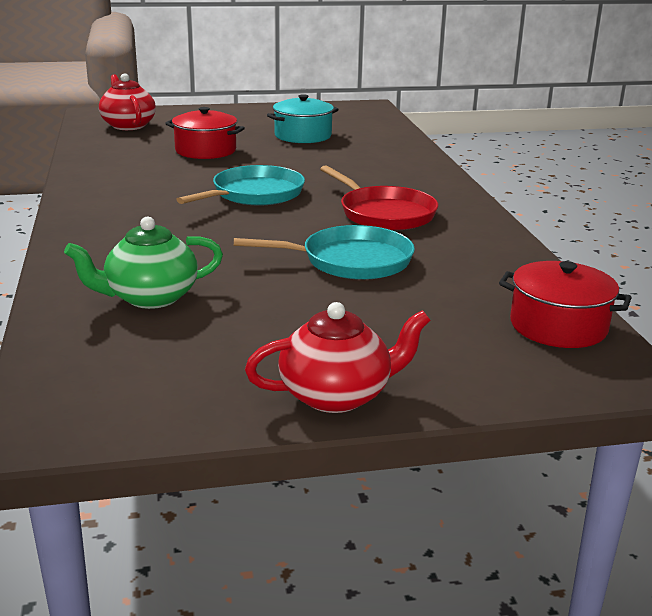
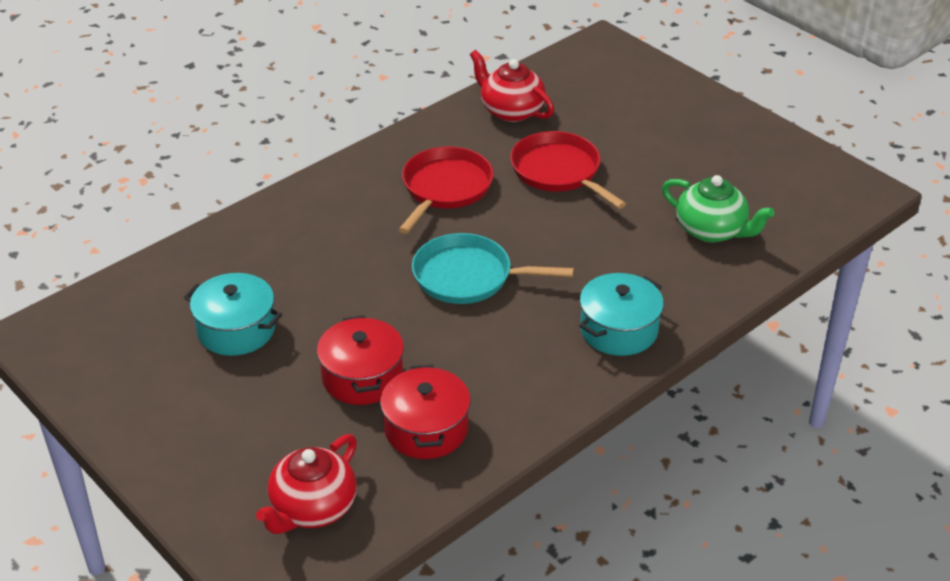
camera: 120 degrees left, 15 degrees up
(106, 220) = (618, 330): none -> turquoise pot
(337, 395) = (729, 118): red teapot -> red teapot (511, 111)
(351, 261) = (558, 171): turquoise pan -> red pan
(558, 326) = (569, 72): red pot -> red pot (426, 429)

